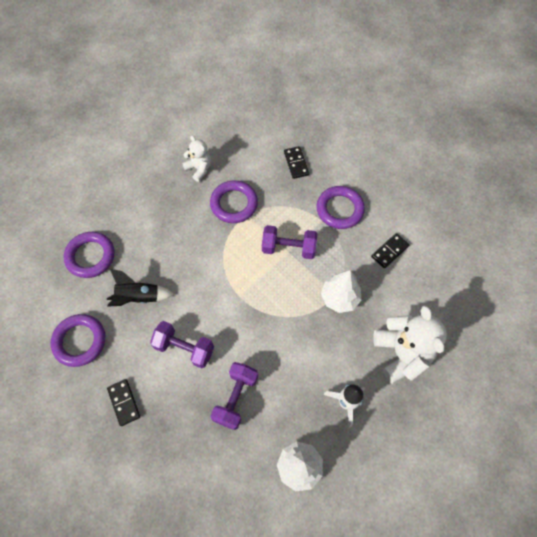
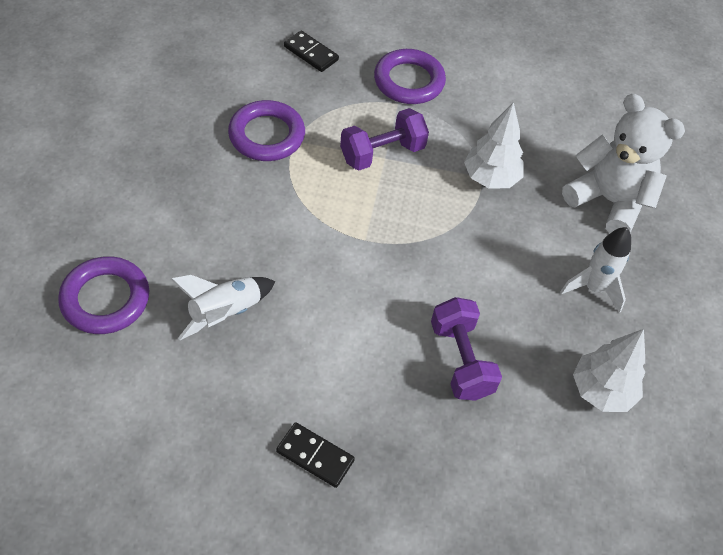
camera: 40 degrees left, 10 degrees down
(80, 341) = (181, 417): purple ring -> none
(139, 297) = (225, 313): black rocket -> white rocket
(184, 348) = (344, 340): purple dumbbell -> none
(199, 169) = (181, 115): white teddy bear -> none
(389, 251) = (505, 100): black domino -> none

